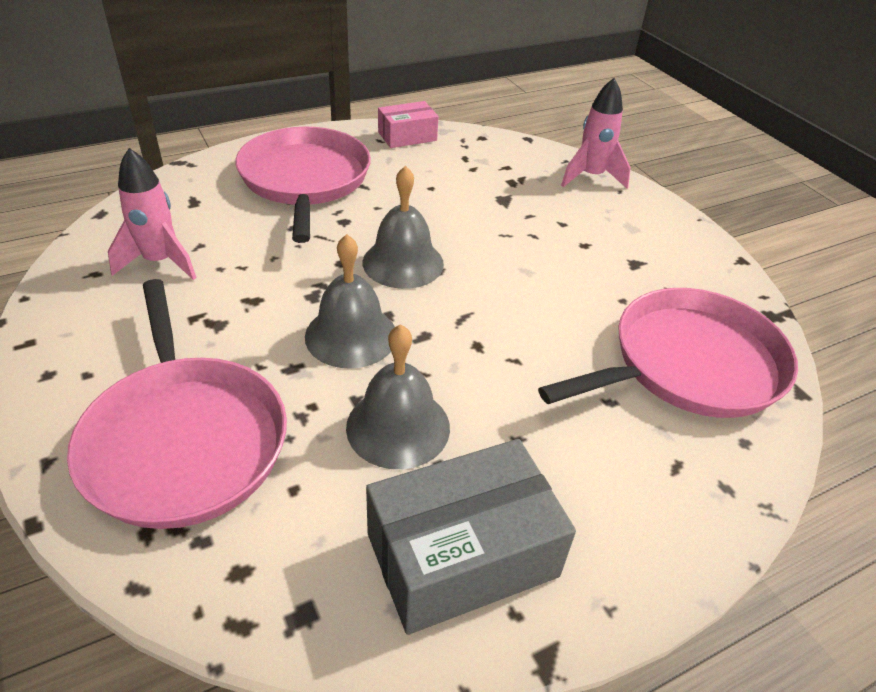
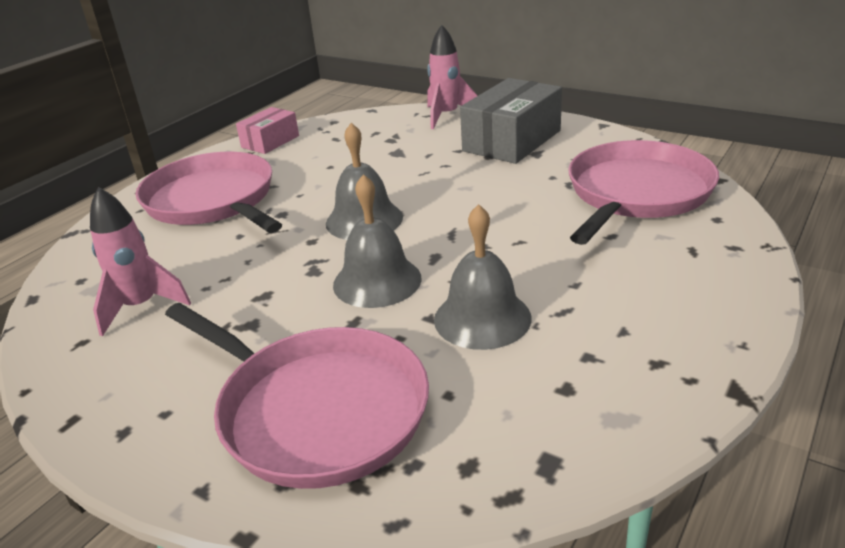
camera: 25 degrees left, 10 degrees down
(462, 555) = (617, 367): grey box -> grey box (512, 141)

